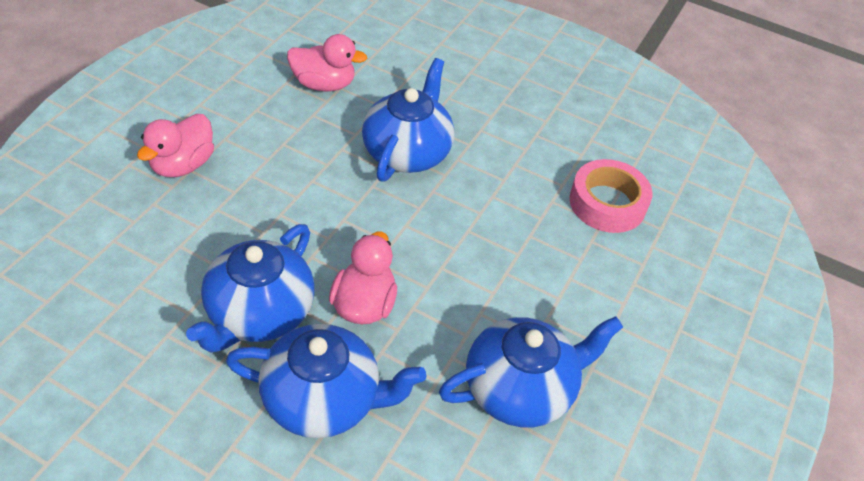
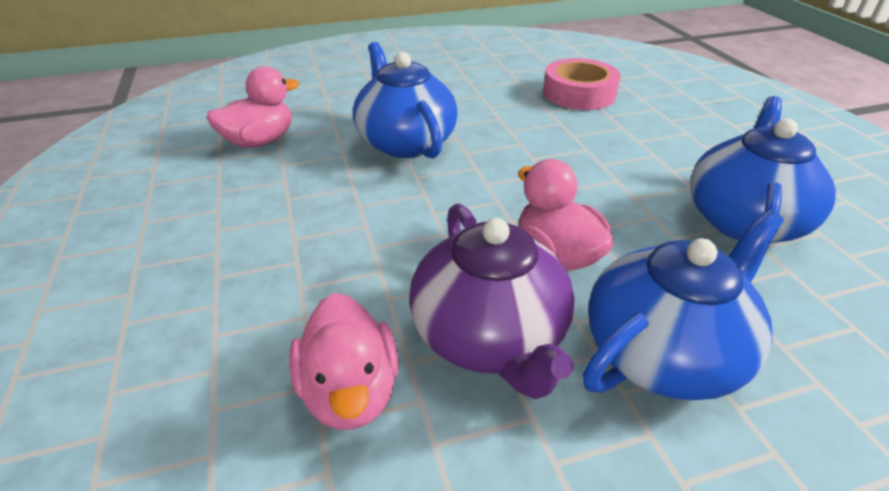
camera: 40 degrees left, 10 degrees down
(182, 165) = (200, 278): pink duck -> pink duck (350, 391)
(259, 313) = (490, 336): blue teapot -> purple teapot

